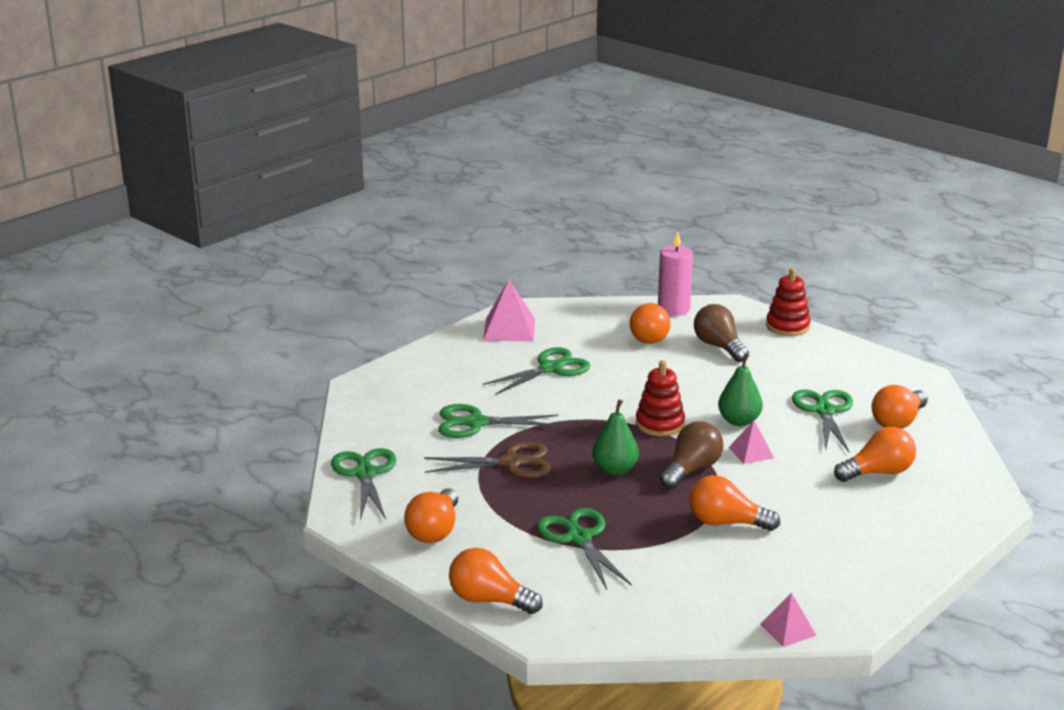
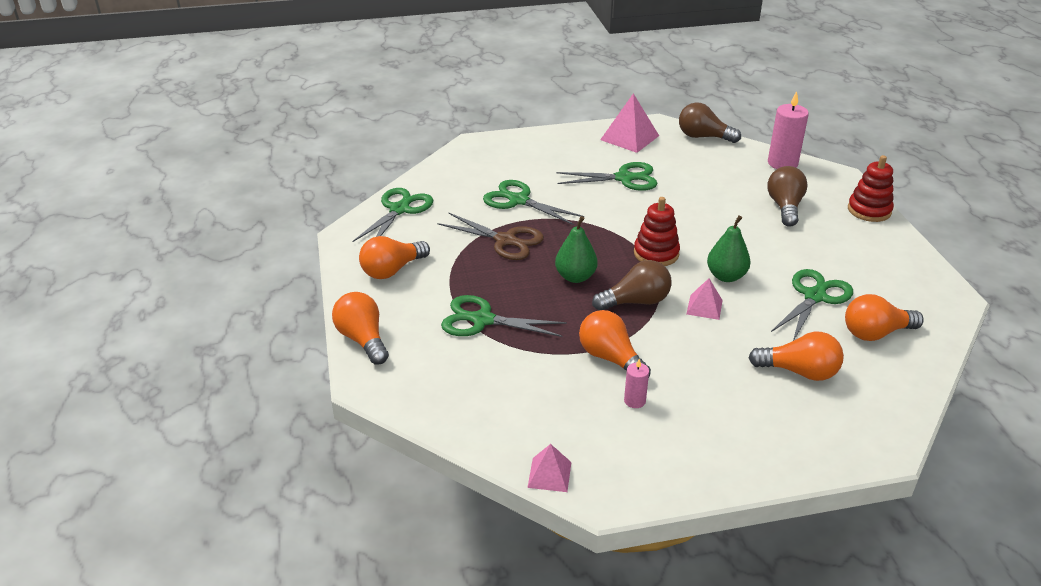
camera: 35 degrees right, 10 degrees up
(577, 307) = (703, 137): none -> brown light bulb
(579, 538) = (482, 320): green scissors -> green scissors turned 90 degrees counterclockwise
(648, 336) = (734, 178): orange light bulb -> none
(784, 546) = (634, 401): none -> pink candle

